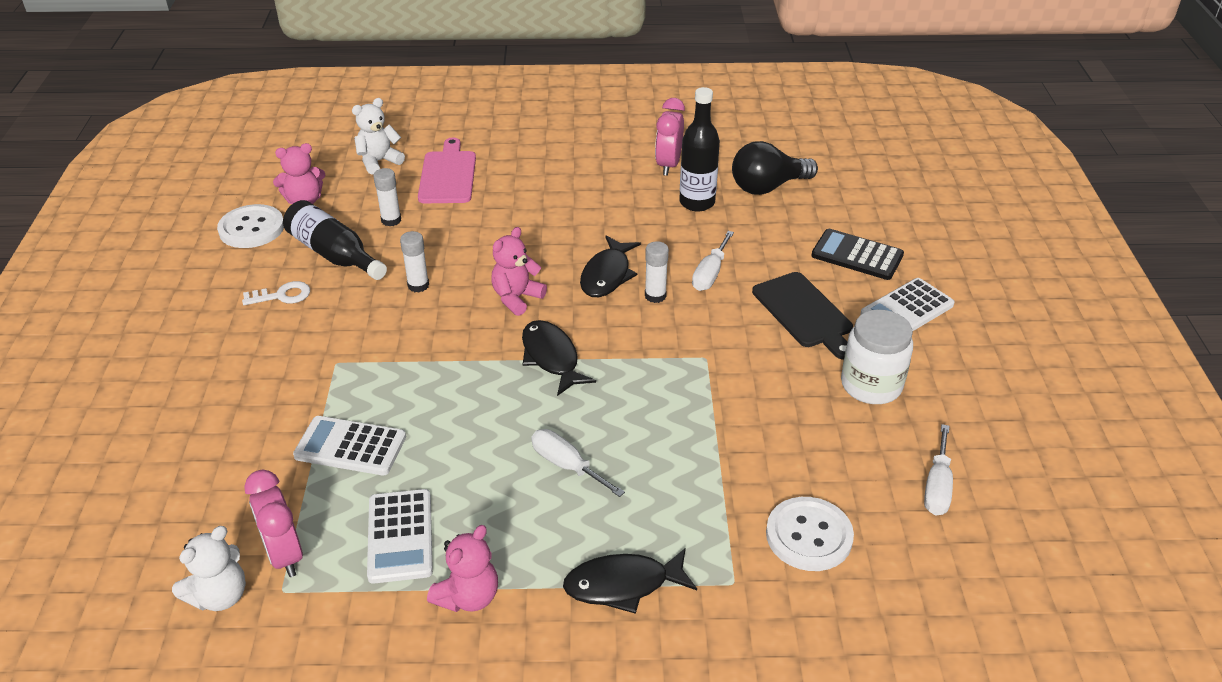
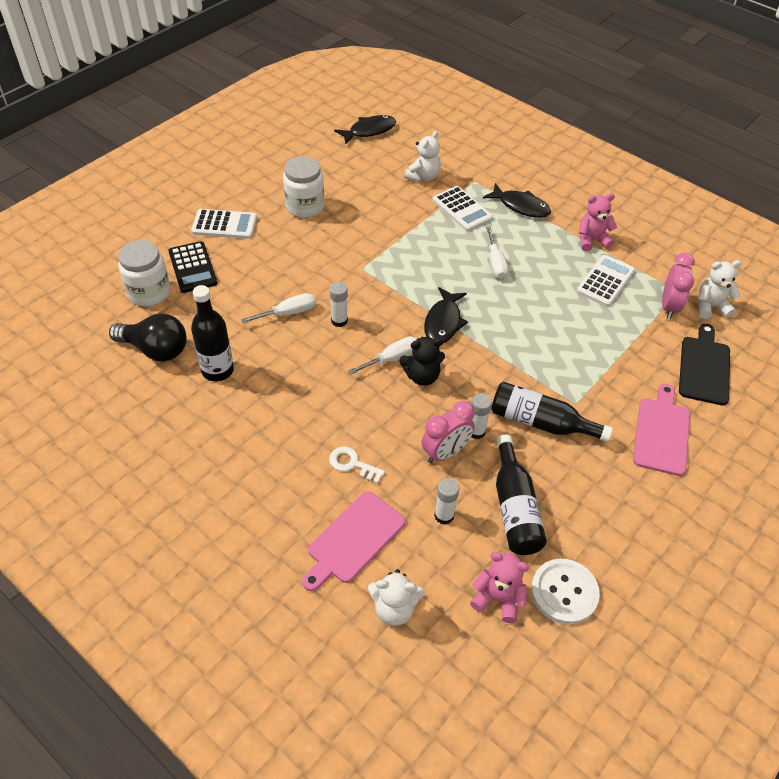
camera: 140 degrees left, 10 degrees up
(220, 388) = (662, 433): none -> pink cutting board
(282, 295) = (579, 490): white key -> white key (352, 464)
(350, 446) = (601, 342): white calculator -> white calculator (462, 209)
(360, 326) = (541, 422): none -> black bottle
(516, 298) = (422, 376): pink teddy bear -> black teddy bear
(607, 275) = (348, 354): black fish -> black fish (369, 131)
(668, 165) = (184, 419): pink clock -> pink clock (445, 452)
(804, 313) = (276, 257): black cutting board -> black cutting board (704, 367)
(809, 536) = (423, 177): white button -> white teddy bear
(851, 216) = (149, 292): none -> white jar
(937, 486) = (345, 159): white screwdriver -> white screwdriver (392, 359)

